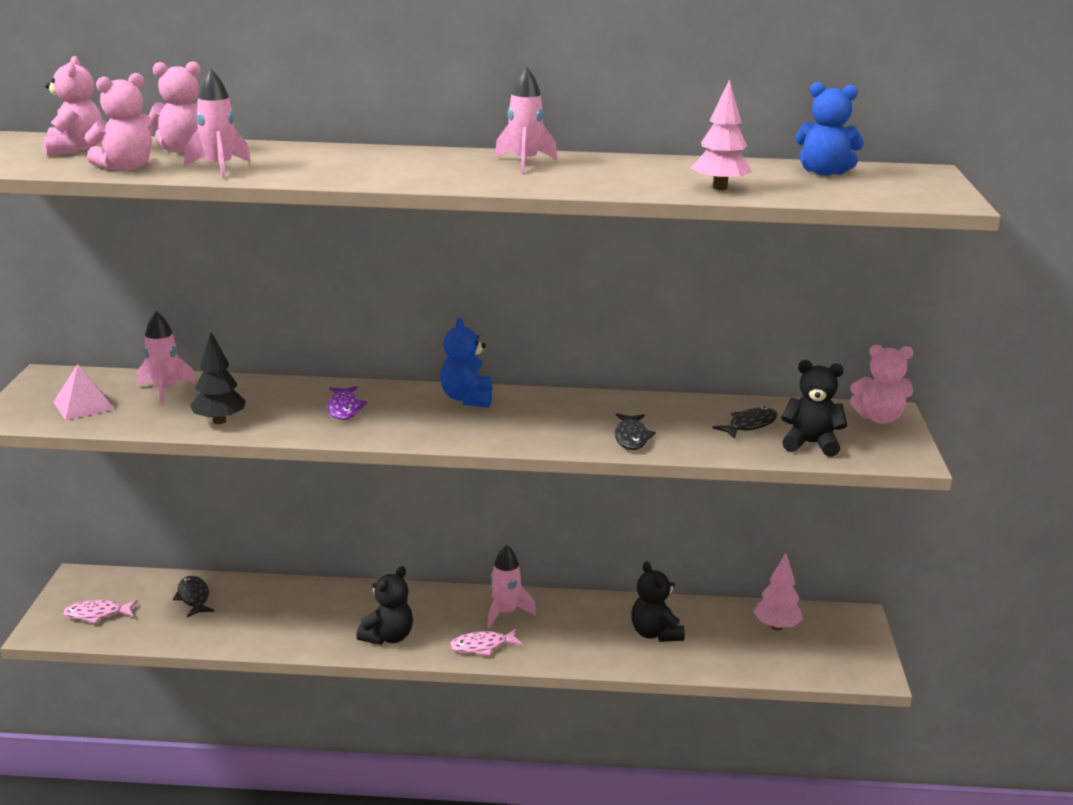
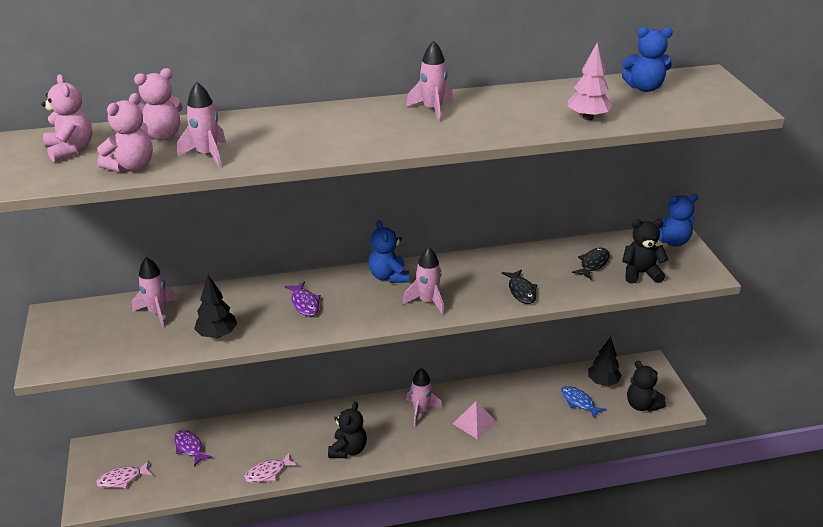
camera: 15 degrees left, 10 degrees up
(83, 405) = (101, 340): pink pyramid -> pink pyramid (475, 422)
(194, 597) = (189, 447): black fish -> purple fish
(482, 646) = (417, 442): pink fish -> pink fish (268, 472)
(500, 429) = (427, 301): none -> pink rocket
(655, 633) = (528, 405): black teddy bear -> black teddy bear (642, 405)
(730, 642) = (579, 402): none -> blue fish
(776, 626) = (603, 382): pink tree -> black tree
(879, 418) = (672, 241): pink teddy bear -> blue teddy bear

